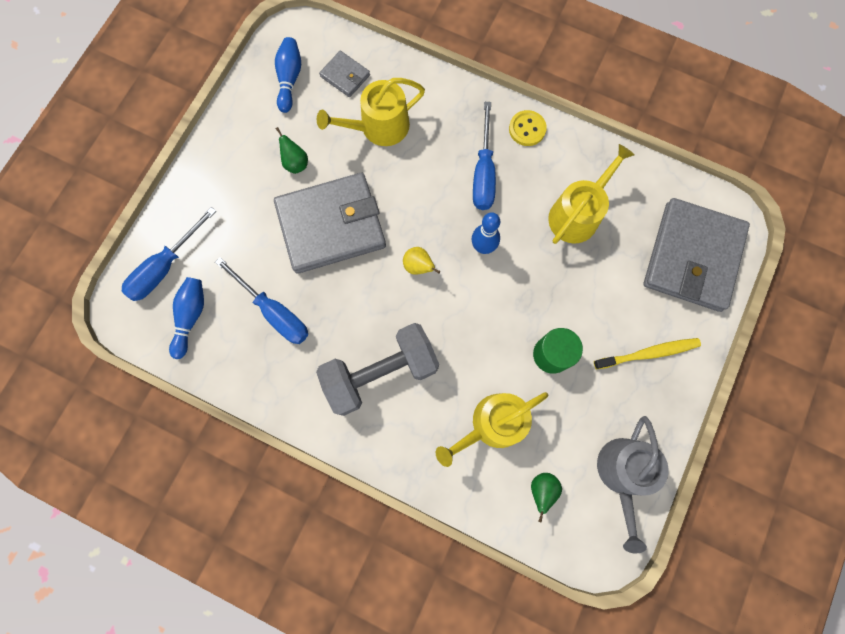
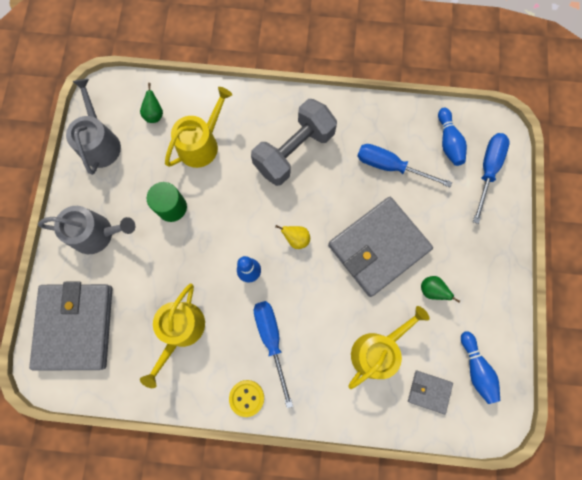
camera: 160 degrees right, 0 degrees up
(648, 353) = (97, 234): yellow toothbrush -> grey watering can

